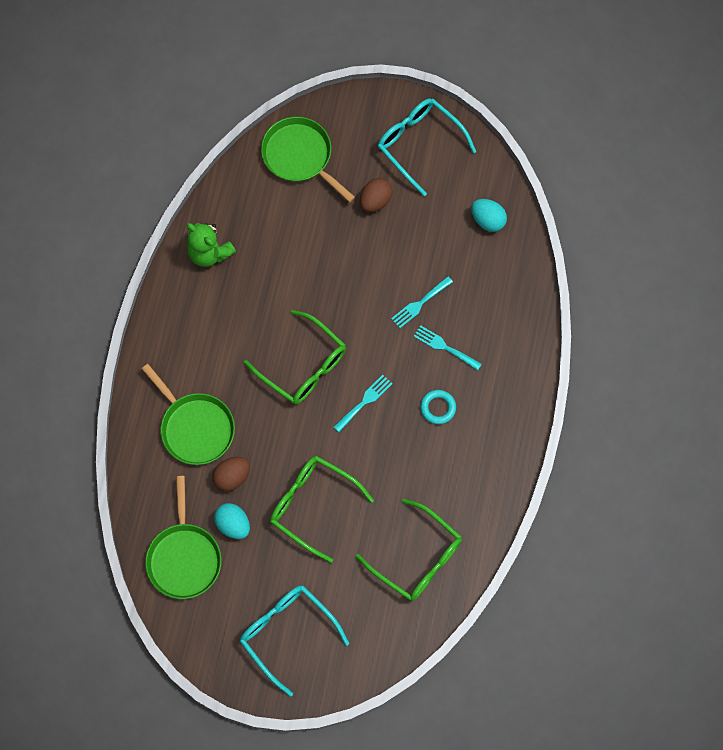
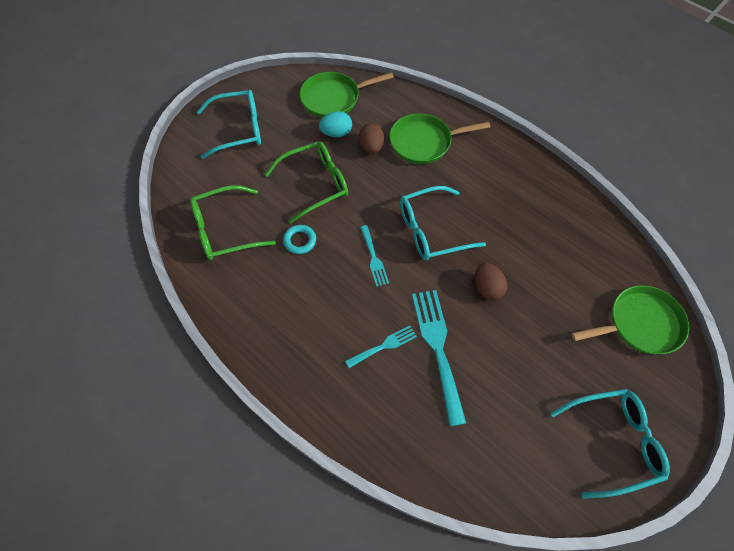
camera: 120 degrees right, 10 degrees down
(184, 558) = (333, 98): green pan -> green pan turned 45 degrees counterclockwise
(209, 253) = (569, 212): green teddy bear -> none
(303, 366) = (431, 230): green glasses -> turquoise glasses
(375, 201) = (564, 365): brown egg -> brown egg (487, 288)
(420, 304) = (437, 348): turquoise fork -> turquoise fork, size x1.85
(438, 408) = (332, 310): turquoise ring -> turquoise ring (300, 241)
(488, 220) = (494, 462): turquoise egg -> none

